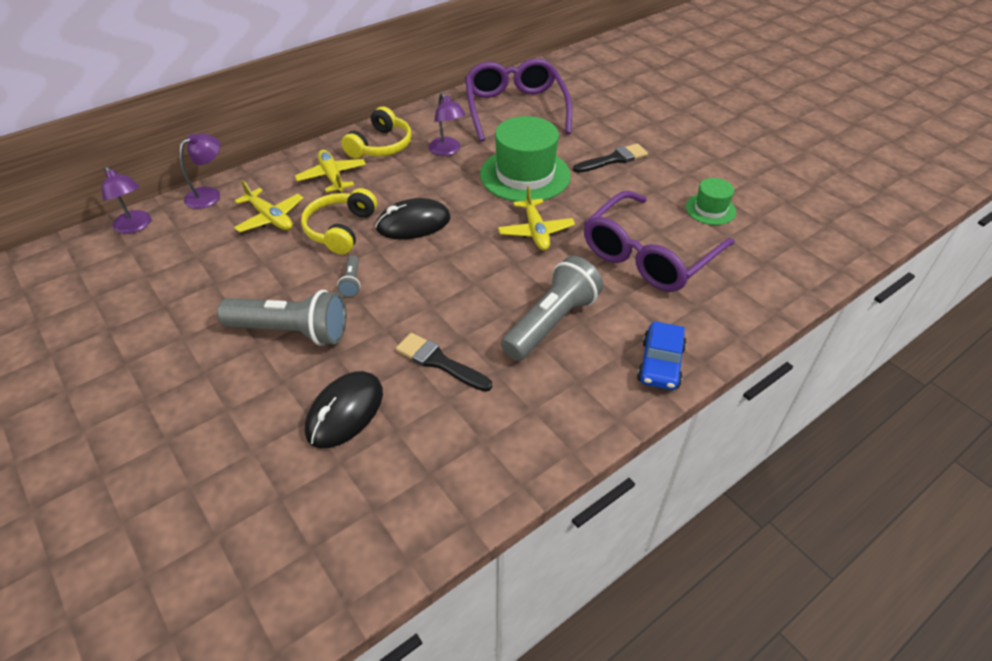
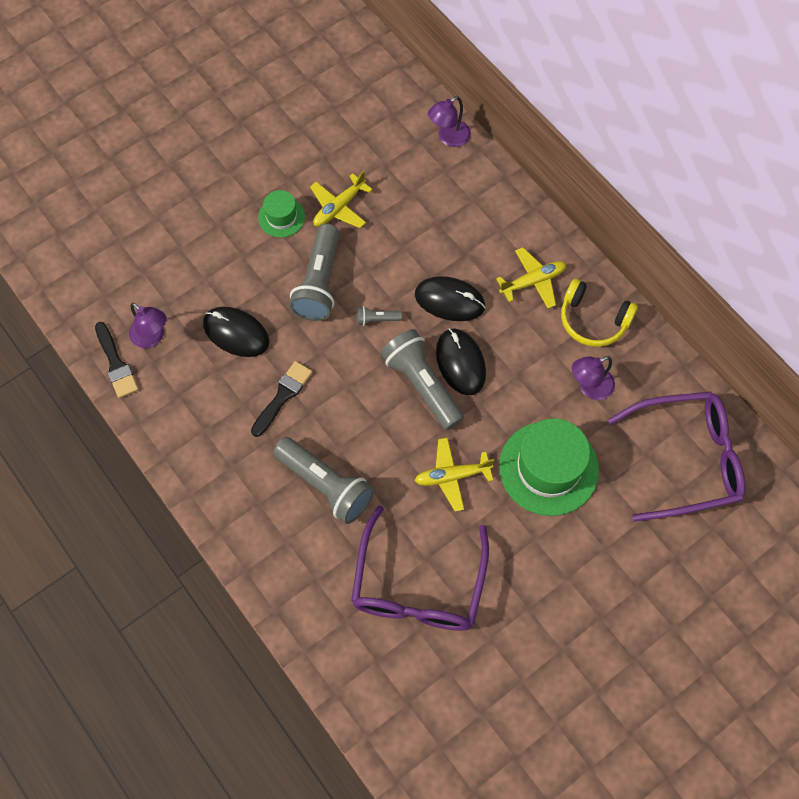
camera: 90 degrees right, 20 degrees up
(209, 194) = (498, 182): purple lamp -> purple lamp (152, 337)
(270, 218) = (465, 240): yellow plane -> yellow plane (339, 207)
(340, 229) = (449, 300): yellow headphones -> black mouse
(435, 250) = (422, 385): none -> grey flashlight
(613, 159) = (586, 567): black brush -> black brush (116, 364)
(649, 255) = (418, 584): purple glasses -> purple glasses turned 120 degrees counterclockwise
(660, 364) = (274, 573): blue car -> none
(710, 209) = (496, 663): green hat -> green hat (281, 217)

